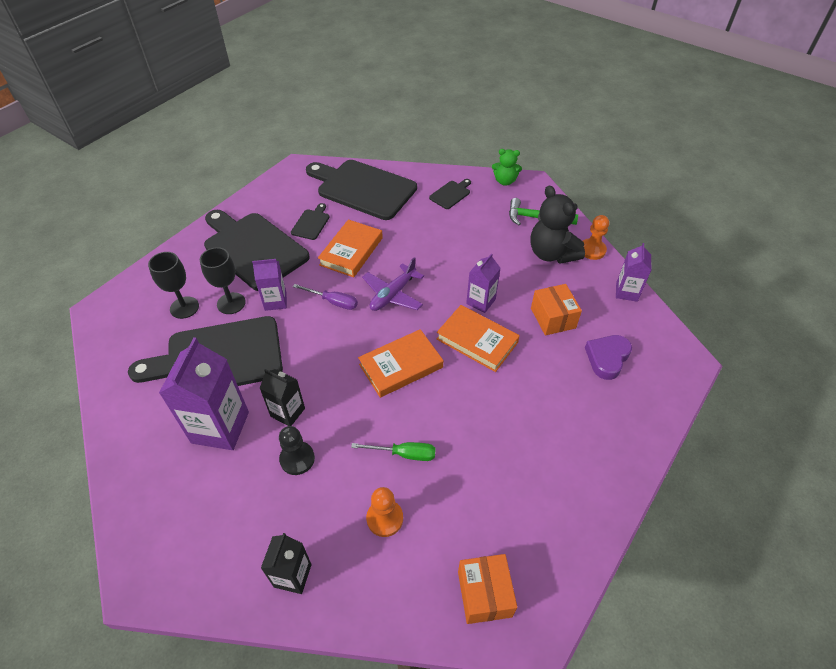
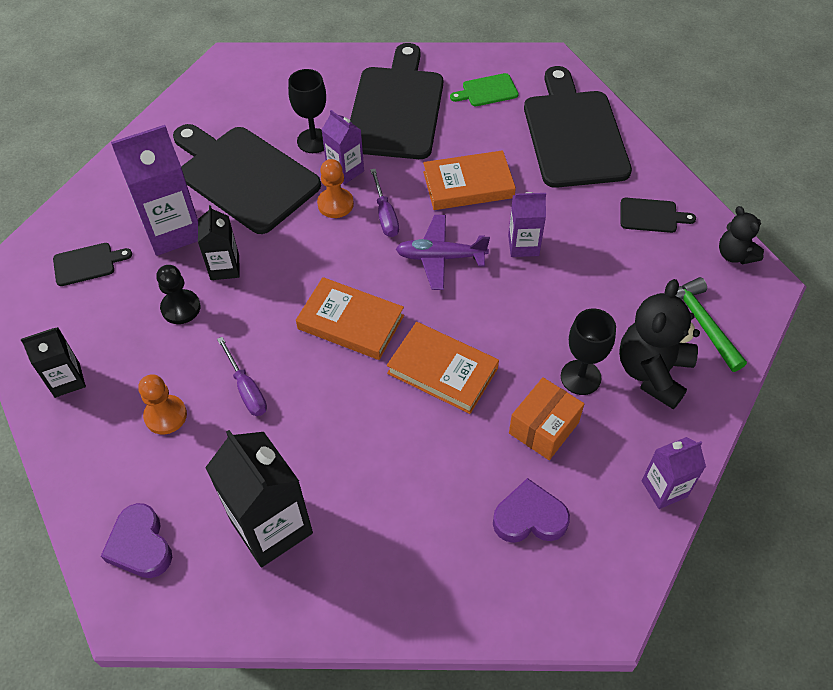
camera: 55 degrees right, 5 degrees up
(184, 307) = (280, 113): black goblet -> black goblet (580, 377)
(289, 203) = (487, 91): none -> green cutting board
(311, 223) = (476, 127): black cutting board -> black cutting board (87, 264)
(404, 454) = (246, 389): green screwdriver -> purple screwdriver
(477, 341) = (442, 370): orange book -> orange book turned 60 degrees counterclockwise
(481, 301) = (504, 342): purple carton -> purple carton (523, 245)
(484, 594) = (140, 545): orange box -> purple heart
(505, 181) = (735, 255): green teddy bear -> black teddy bear
(526, 497) = (271, 527): none -> black carton
(592, 250) = (704, 413): orange pawn -> orange pawn (335, 204)

